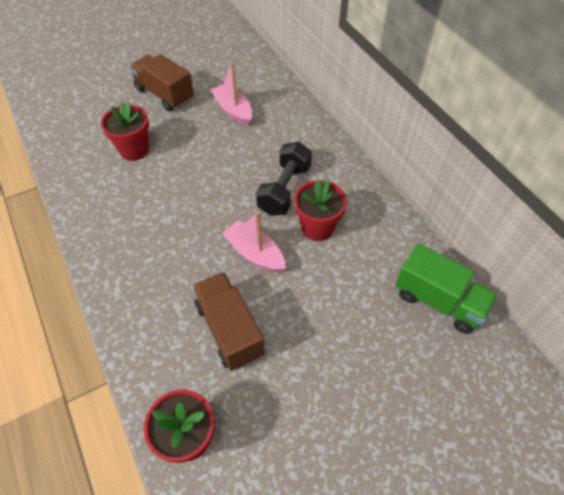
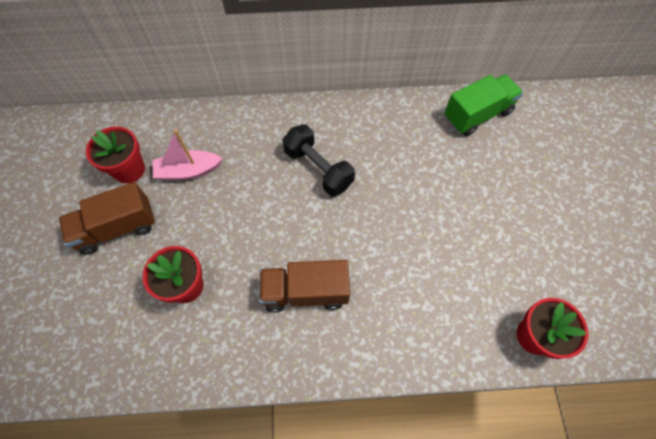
camera: 65 degrees left, 10 degrees up
(229, 329) = (447, 269): brown truck -> brown truck (305, 292)
(255, 253) = (378, 220): pink boat -> none
(317, 227) = (373, 162): red flower pot -> red flower pot (129, 170)

